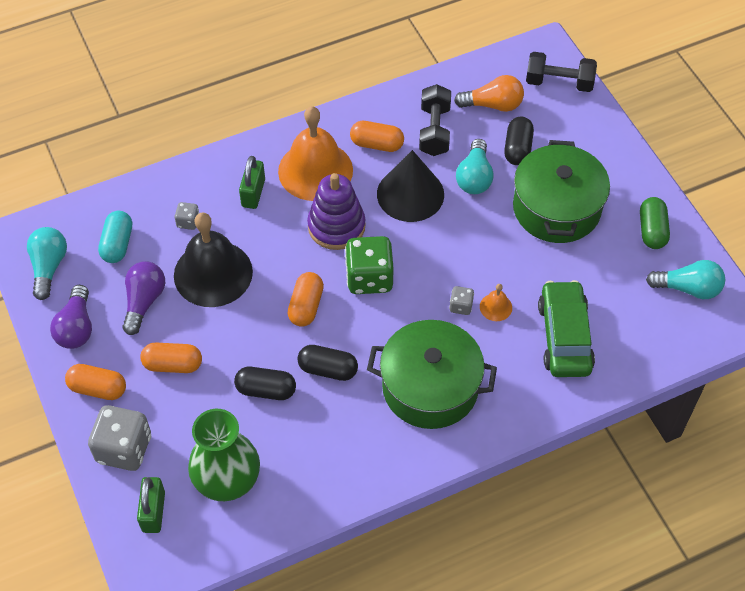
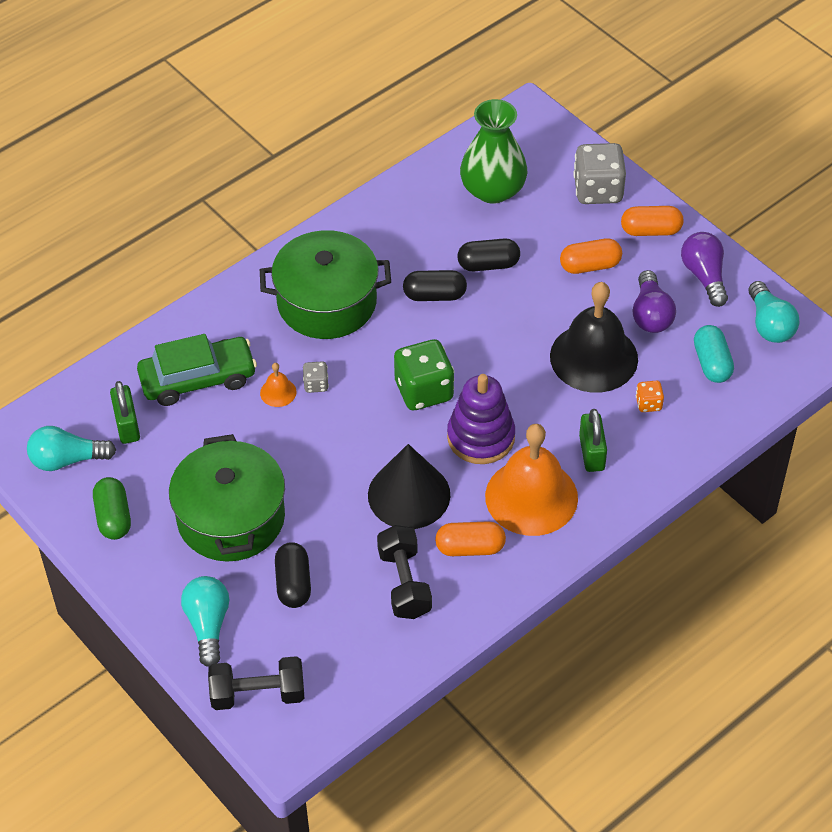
camera: 165 degrees right, 5 degrees down
(153, 512) = (545, 152): green padlock -> green padlock (127, 425)
(188, 222) = (648, 404): grey dice -> orange dice
(306, 306) = (480, 347): orange capsule -> none
(474, 177) = (338, 533): turquoise light bulb -> turquoise light bulb (208, 625)
(493, 105) = (339, 638): orange light bulb -> none
(564, 336) = (198, 379): green car -> green car turned 90 degrees counterclockwise

